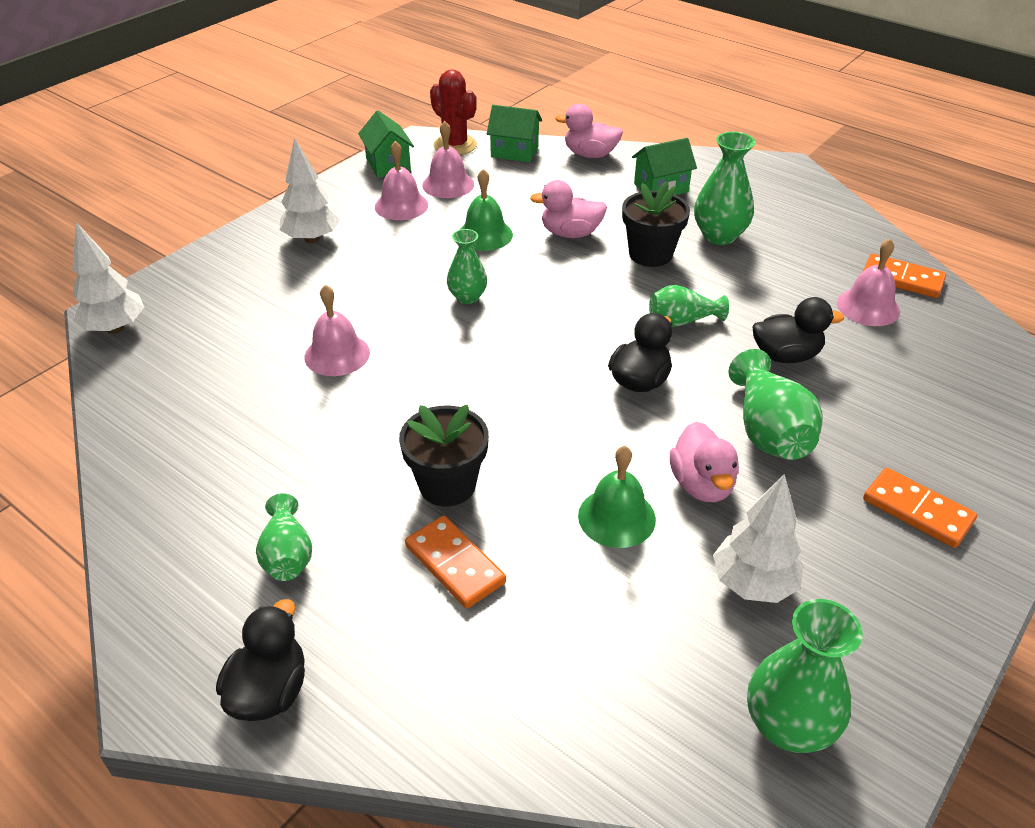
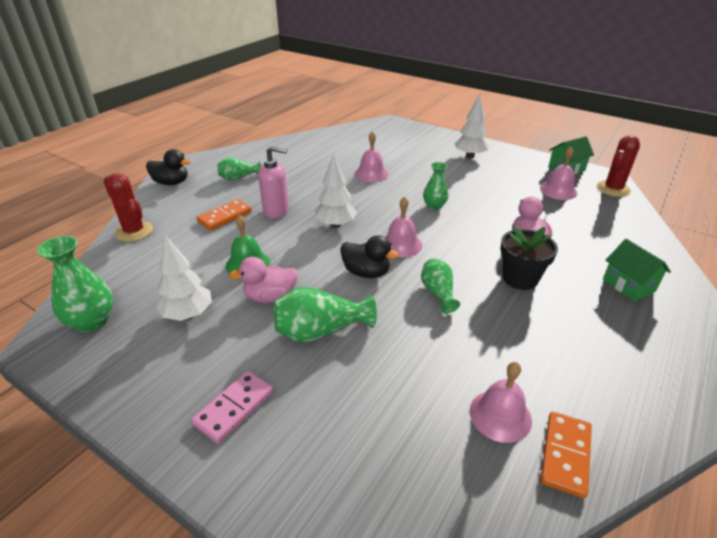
camera: 85 degrees right, 5 degrees down
(115, 328) = (378, 124): white tree -> white tree (336, 225)
(401, 205) = (521, 177): pink bell -> pink bell (401, 244)
(447, 485) = (276, 211): black flower pot -> pink soap dispenser
(485, 235) = (505, 207): green bell -> none
(491, 726) = (134, 231): none -> red cactus
(514, 152) = (625, 212): green house -> none
(590, 154) = (653, 247): pink duck -> none
(719, 236) = (570, 318): green vase -> none
(786, 355) = (410, 348): black duck -> none
(917, 510) = (234, 408): orange domino -> pink domino

